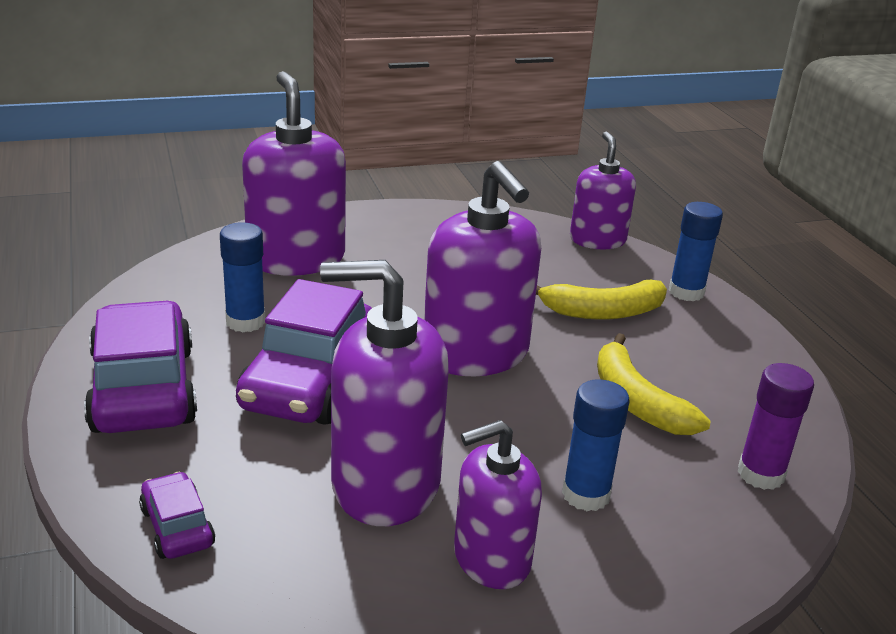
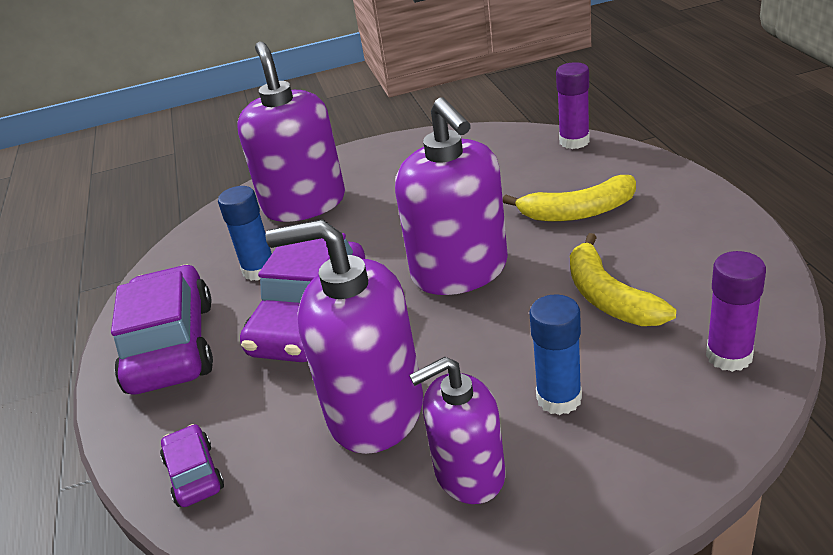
camera: 10 degrees right, 5 degrees up
(597, 240) = (574, 141): purple soap dispenser -> purple glue stick
(686, 292) = (657, 180): blue glue stick -> none

